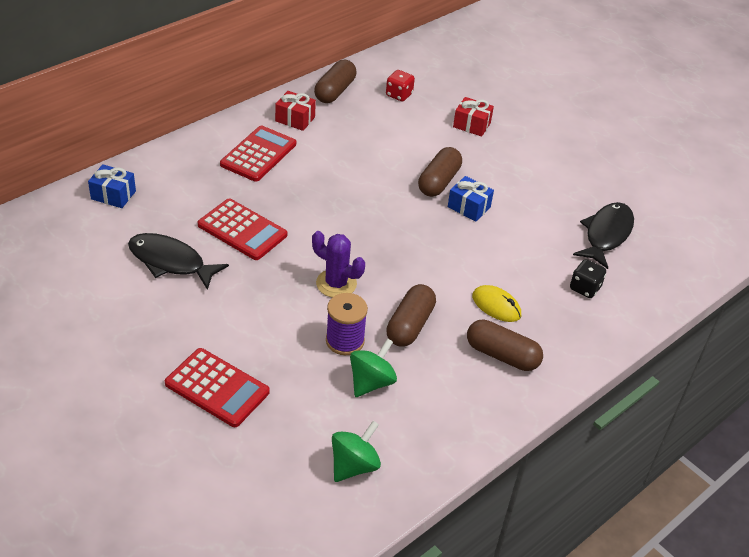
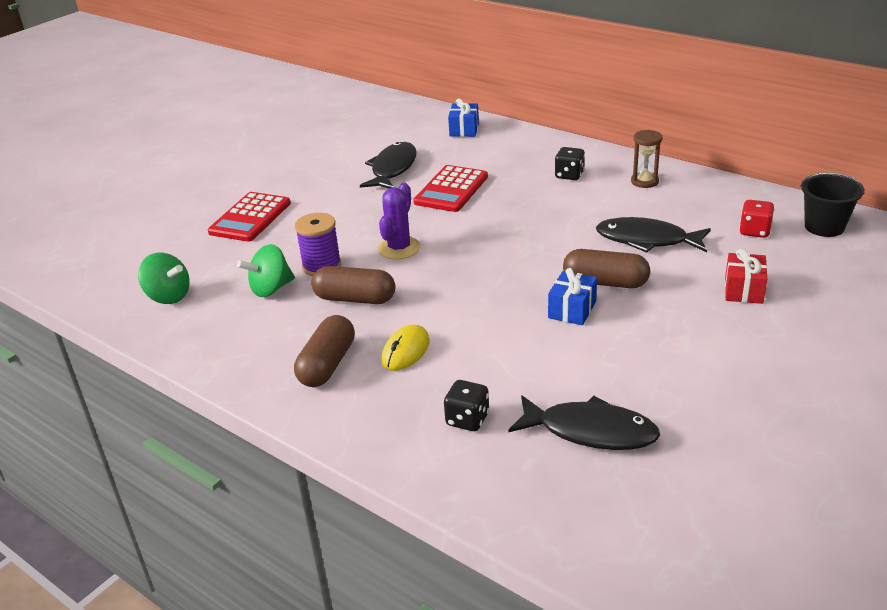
camera: 85 degrees right, 10 degrees down
(258, 154) = (569, 175): red calculator -> black dice
(295, 119) = (644, 181): red gift -> brown hourglass
(335, 91) = (718, 193): brown capsule -> none
(371, 382) = (271, 289): green spinning top -> green spinning top turned 120 degrees clockwise
(388, 145) = (647, 240): none -> black fish
(407, 66) = (824, 227): none -> black bucket

